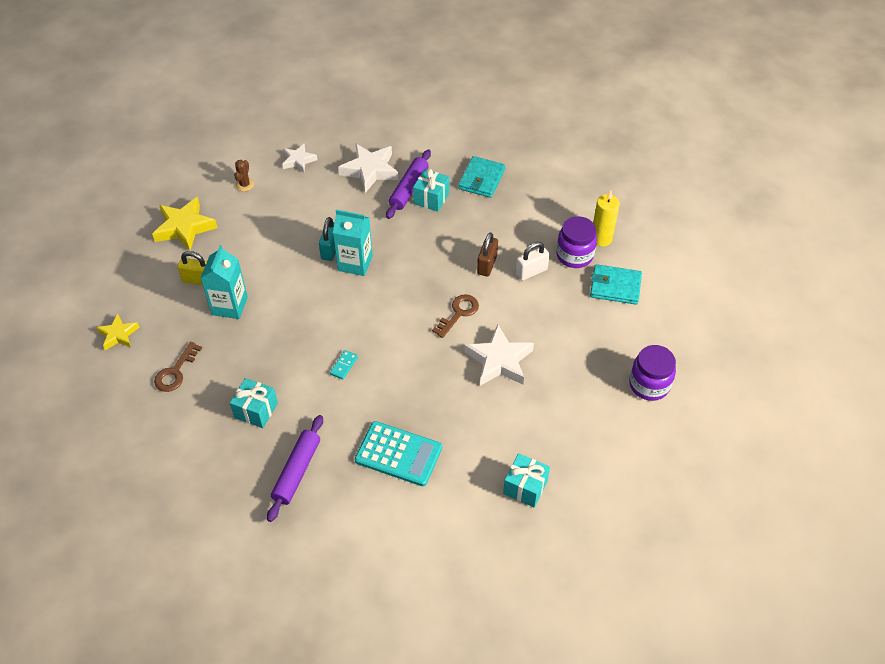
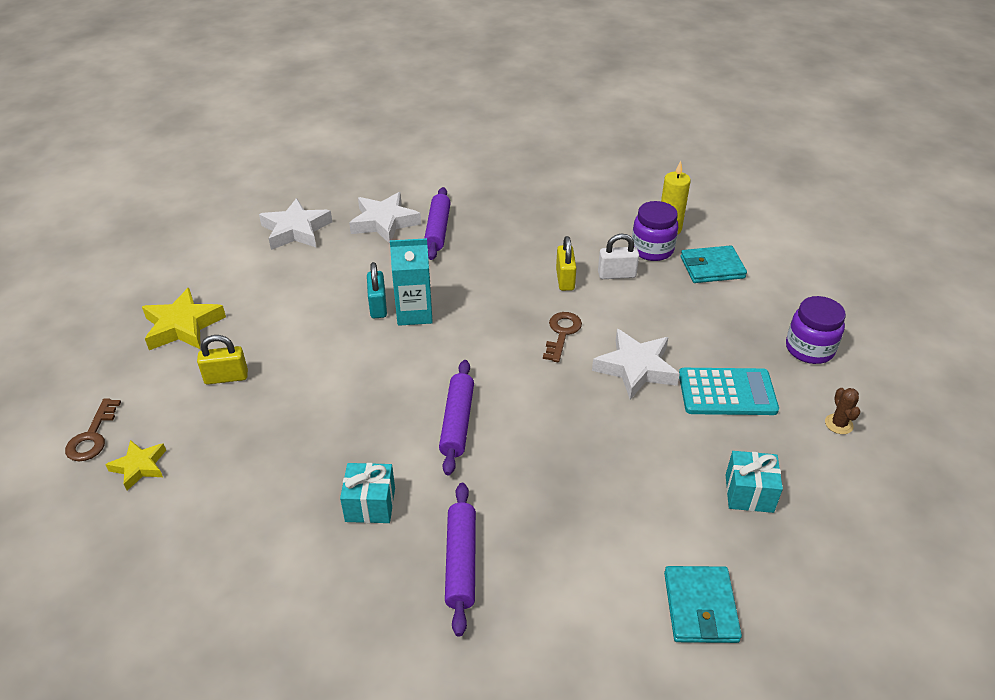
camera: 20 degrees left, 10 degrees down
(176, 372) = (239, 489): brown key -> brown key (92, 436)
(230, 306) = (279, 395): turquoise carton -> none
(245, 185) = (241, 267): brown cactus -> brown cactus (838, 424)
(298, 160) = (296, 230): white star -> white star, size x1.66
(344, 365) = (457, 422): turquoise domino -> purple rolling pin
(398, 454) = (578, 502): turquoise calculator -> turquoise calculator (727, 392)
(431, 198) = (467, 233): turquoise gift -> none
(481, 179) = (512, 204): turquoise wallet -> turquoise wallet (700, 607)
(487, 265) = (565, 279): brown padlock -> yellow padlock
(531, 272) = (616, 275): white padlock -> white padlock turned 45 degrees clockwise

